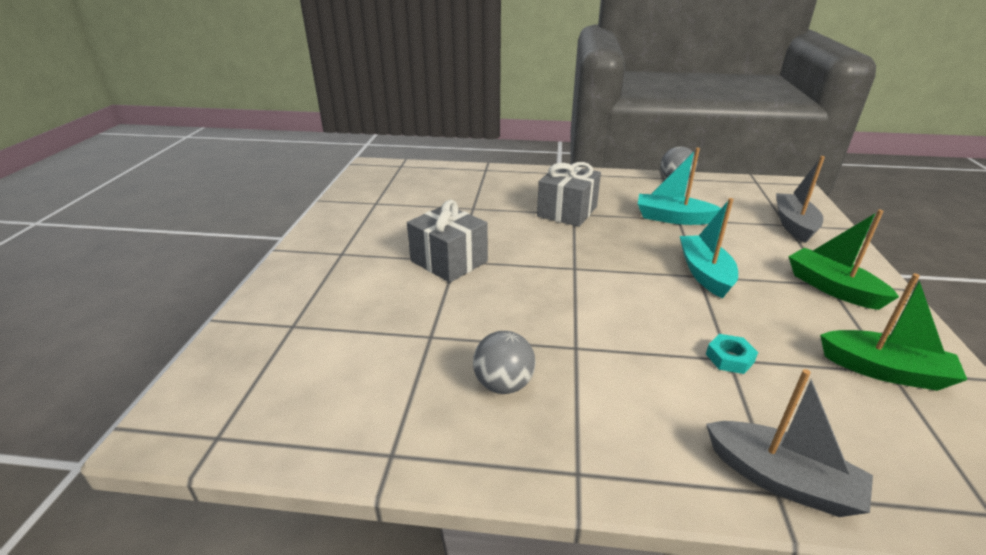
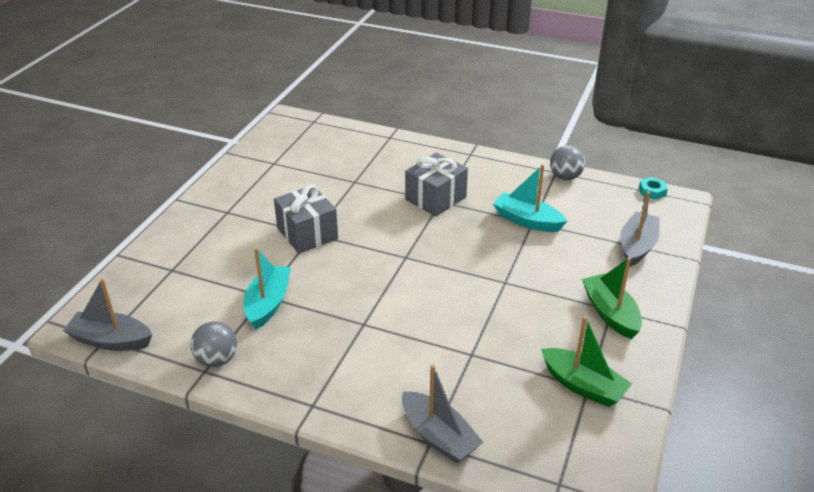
camera: 15 degrees right, 5 degrees up
(227, 437) = (111, 340): none -> grey boat
(503, 384) = (296, 341): grey ball -> grey ball (217, 360)
(705, 273) = (511, 281): turquoise boat -> turquoise boat (268, 303)
(729, 358) = (472, 354): turquoise nut -> turquoise nut (652, 191)

